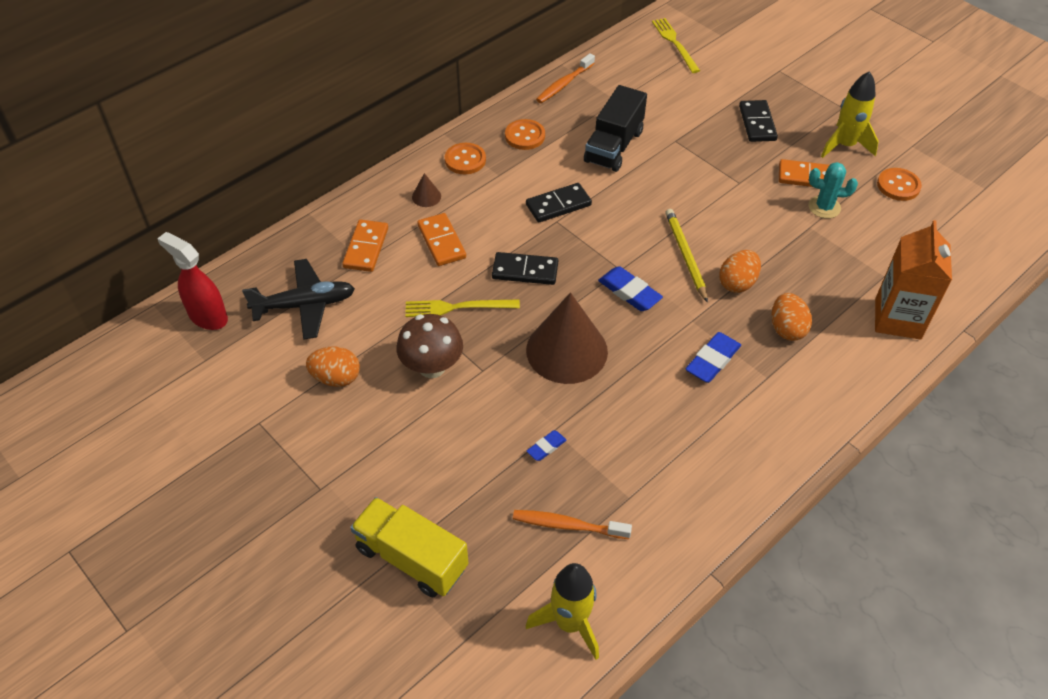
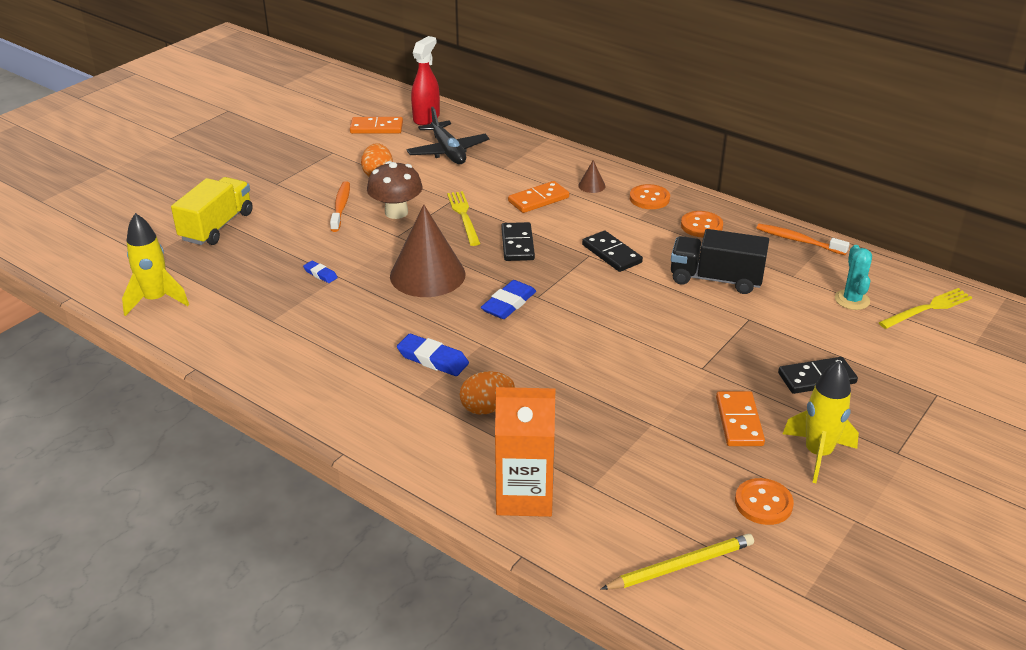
camera: 80 degrees right, 15 degrees down
(366, 248) = (518, 167): orange domino -> orange domino (376, 128)
(567, 525) = (244, 291): orange toothbrush -> orange toothbrush (341, 207)
(685, 256) = (570, 335): yellow pencil -> yellow pencil (680, 565)
(737, 283) = (543, 371): orange egg -> none
(824, 207) = (691, 435): turquoise cactus -> turquoise cactus (852, 300)

